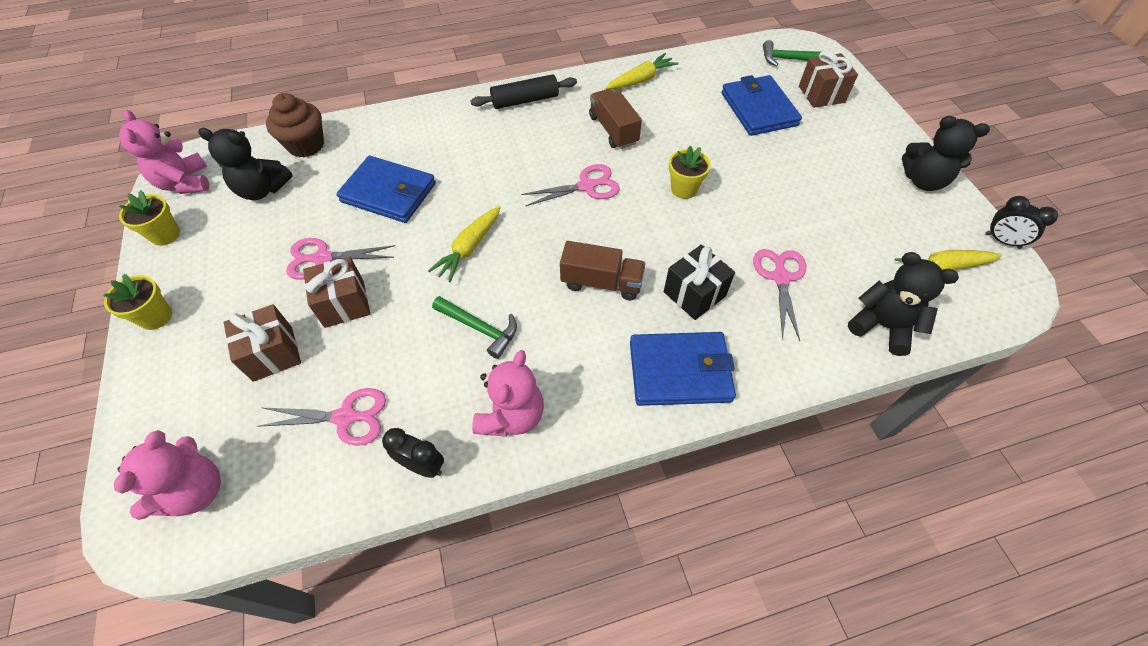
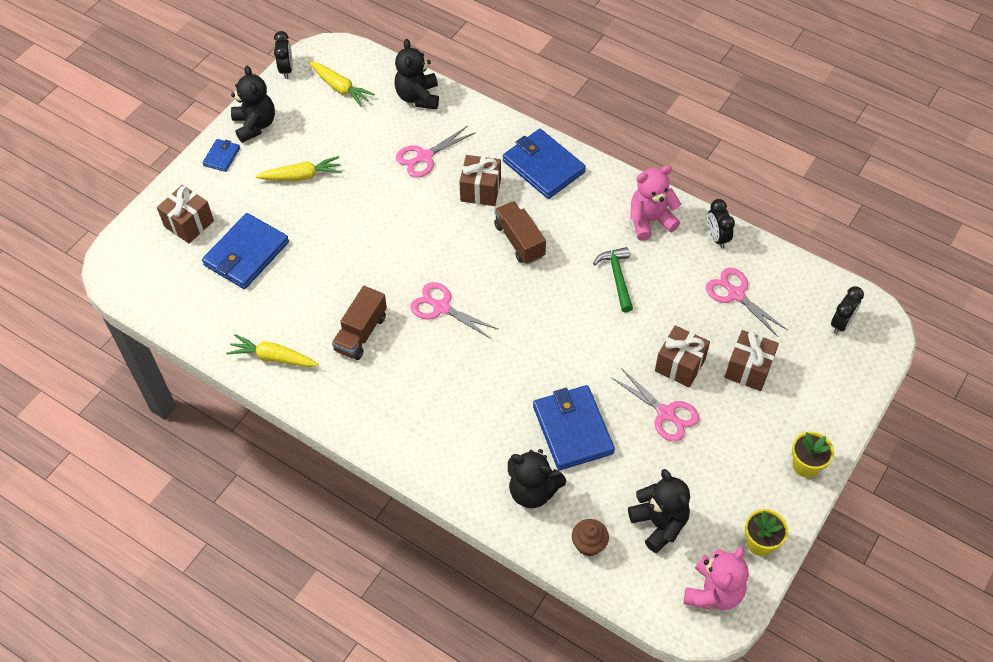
camera: 130 degrees left, 0 degrees up
(196, 490) = (841, 323): pink teddy bear -> black clock
(306, 145) = (589, 544): brown cupcake -> brown cupcake, size x0.64
(378, 142) = (533, 491): none -> black teddy bear
(469, 248) = (567, 333): yellow carrot -> yellow carrot (301, 176)
(525, 100) = (380, 424): black rolling pin -> none
(684, 189) = (388, 248): yellow flower pot -> none
(694, 294) = (480, 190): black gift -> brown gift
(789, 59) = (149, 268): green hammer -> none
(892, 143) = (222, 157): none -> blue wallet

